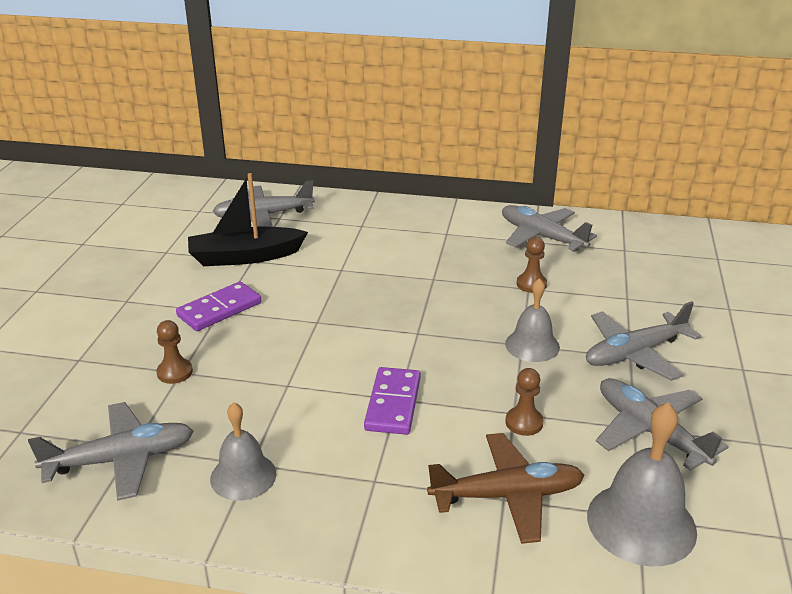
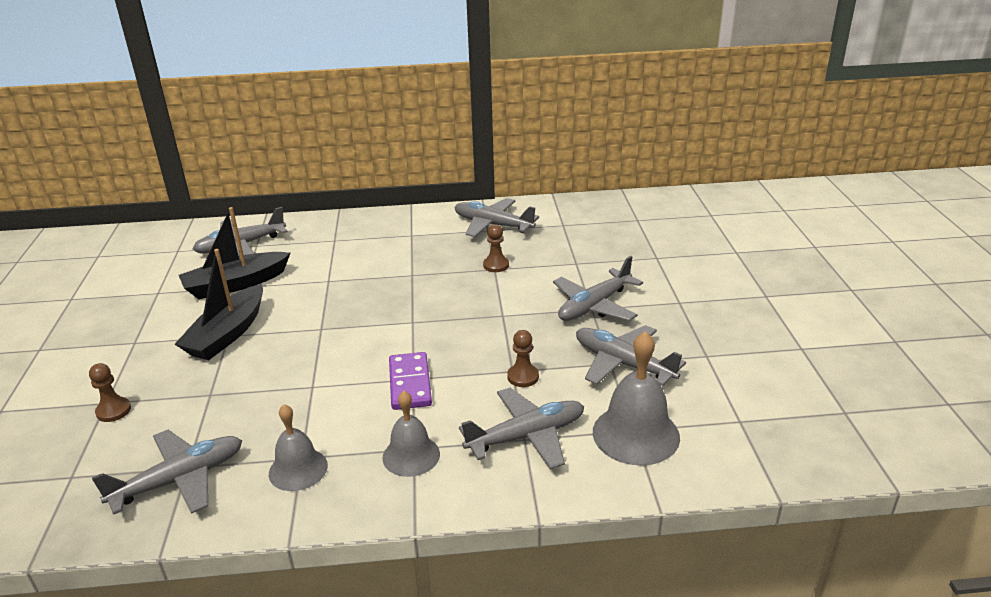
camera: 15 degrees left, 0 degrees up
(175, 372) = (204, 396): brown pawn -> brown pawn (113, 411)
(219, 309) = (227, 334): purple domino -> black boat
(507, 496) = (527, 436): brown plane -> grey plane
(532, 345) = (511, 314): grey bell -> grey bell (411, 455)

